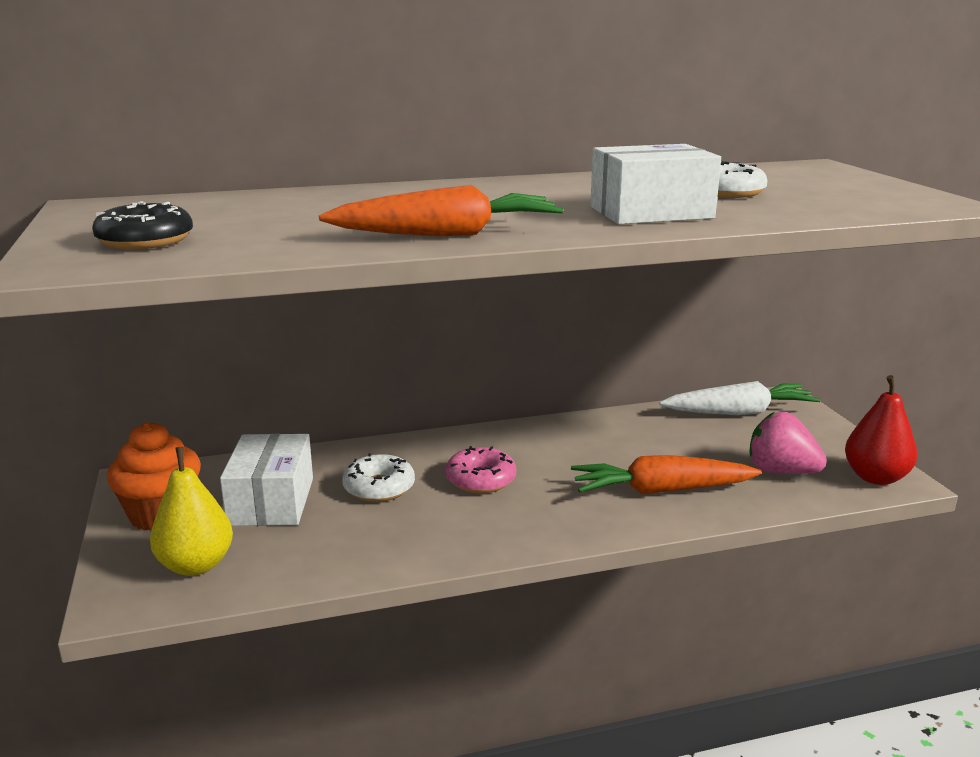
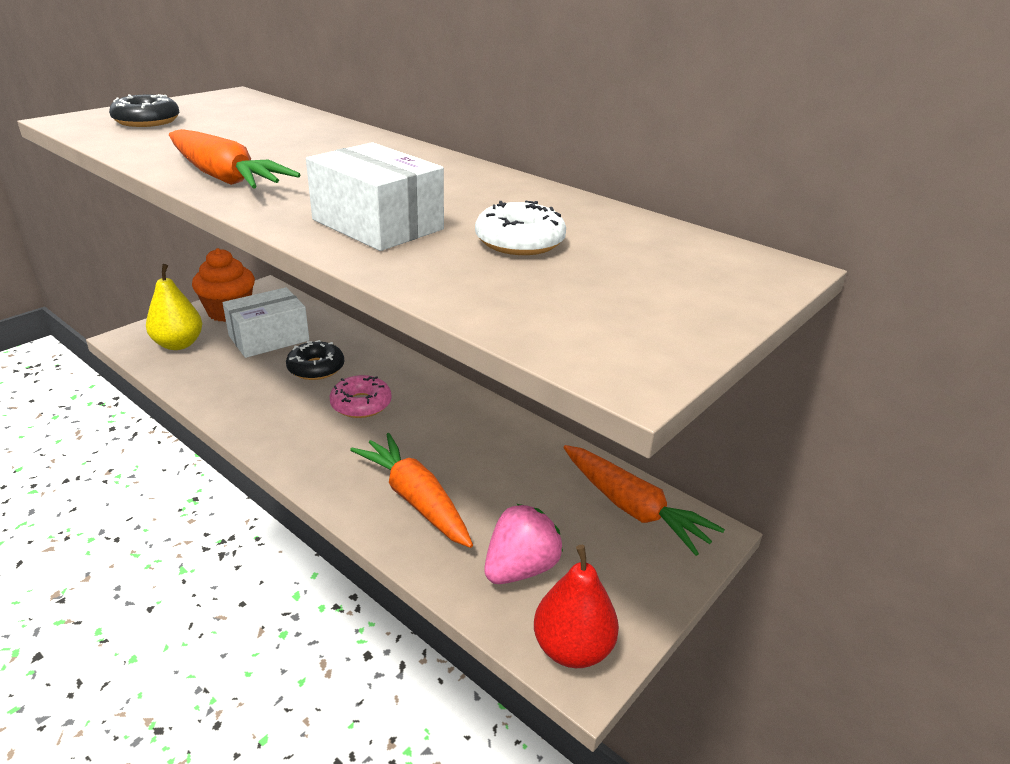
camera: 55 degrees right, 10 degrees up
(379, 487) = (316, 368): white donut -> black donut
(738, 412) = (632, 507): white carrot -> orange carrot
(781, 471) = (520, 568): pink strawberry -> pink strawberry turned 45 degrees clockwise

